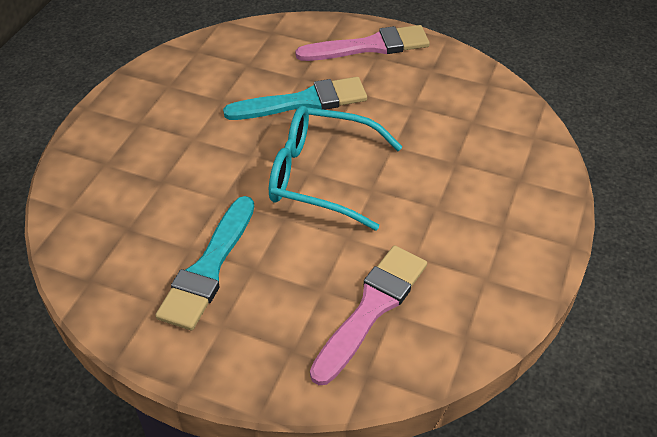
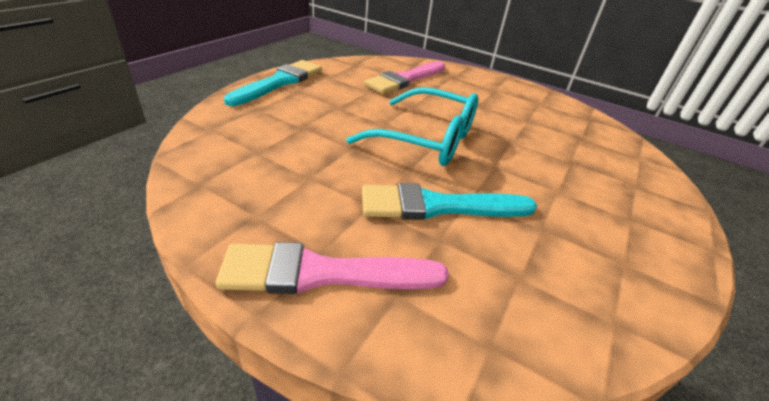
camera: 175 degrees left, 10 degrees down
(208, 268) = (511, 109): turquoise brush -> turquoise brush (279, 82)

